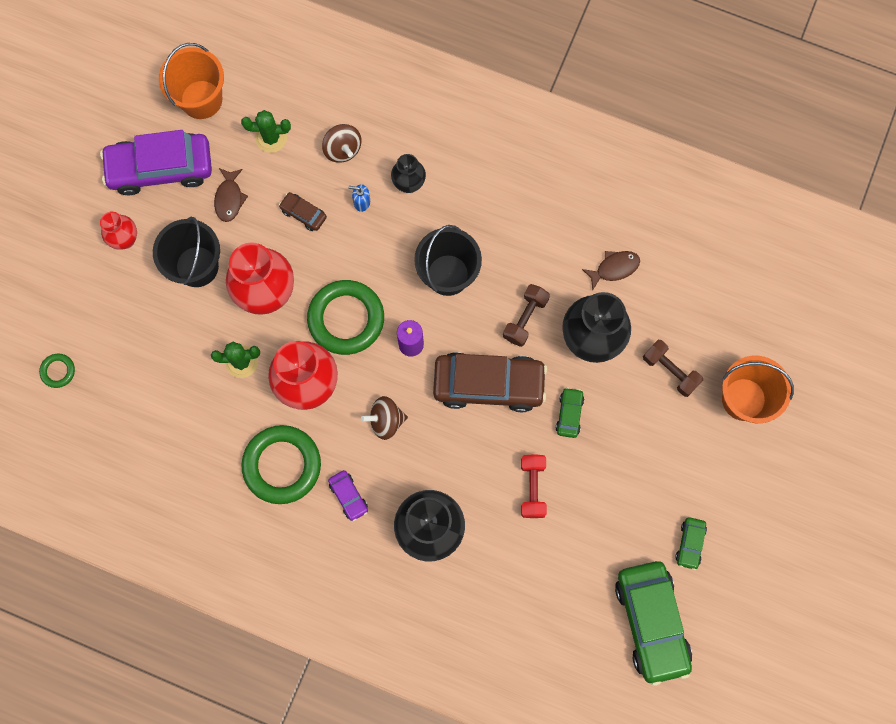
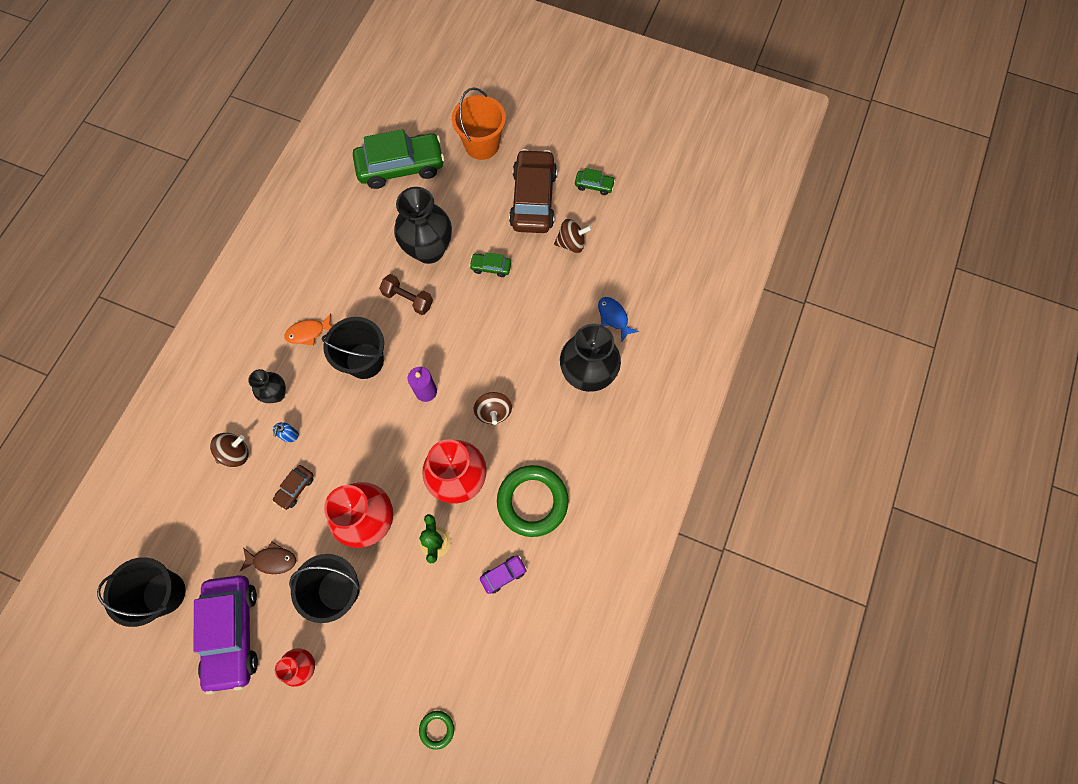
camera: 90 degrees left, 5 degrees down
(201, 99) = (164, 593): orange bucket -> black bucket
(271, 138) = (215, 521): green cactus -> none
(346, 319) = (399, 447): green ring -> none
(348, 496) = (560, 442): purple car -> purple car (503, 574)
(482, 210) = (308, 332): none -> orange fish
(489, 384) = (464, 328): brown car -> brown car (533, 199)
(504, 564) = (614, 317): none -> blue fish
(532, 488) = (551, 295): red dumbbell -> none
(604, 513) = (571, 243): none -> brown spinning top
(614, 268) = (369, 231): brown fish -> none
(651, 622) = (654, 213): green car -> green car (401, 167)
(670, 371) = (457, 194): brown dumbbell -> none

